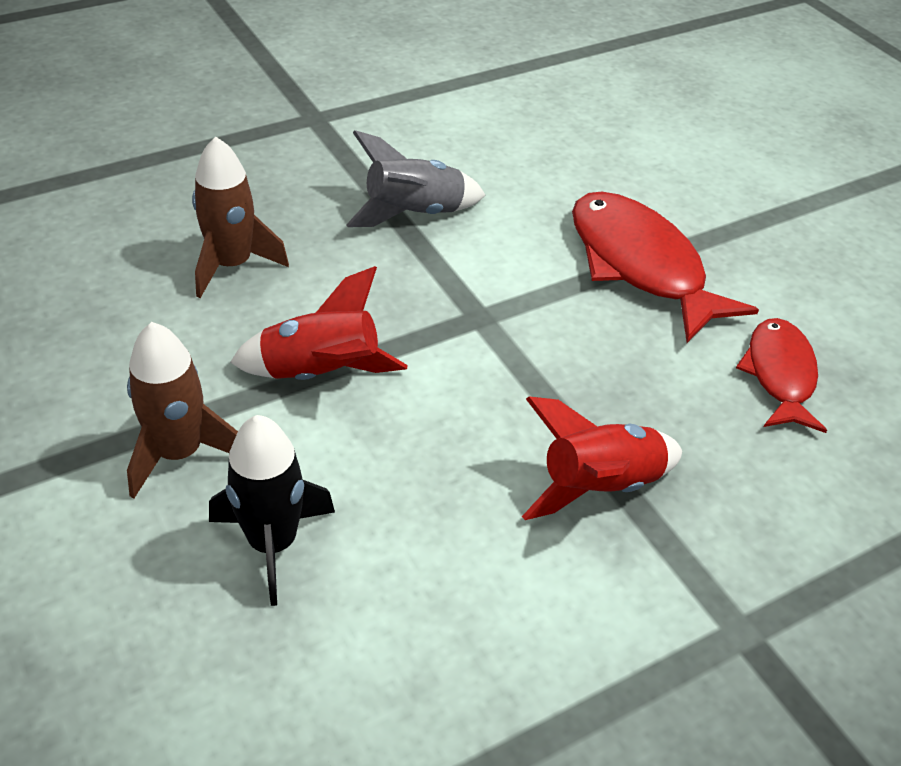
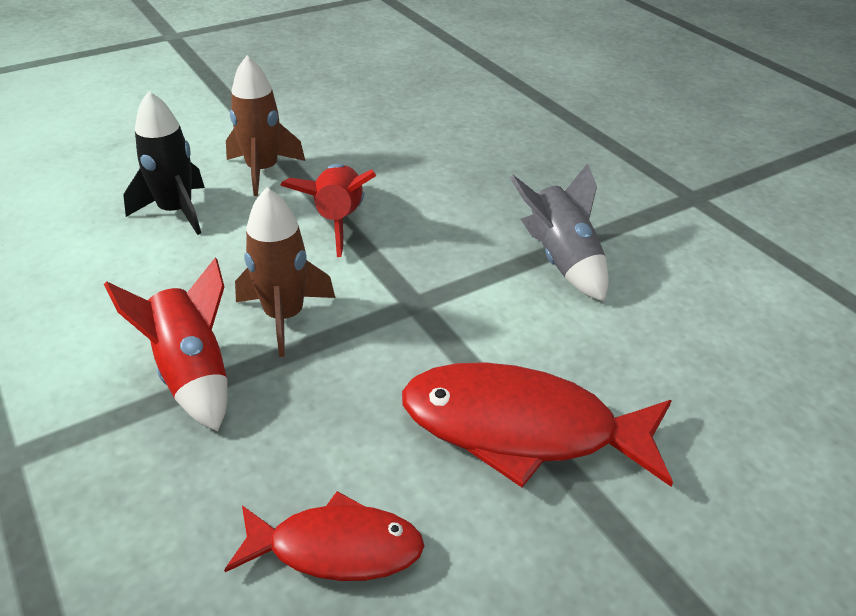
camera: 90 degrees right, 5 degrees down
(232, 265) = (461, 173): brown rocket -> brown rocket (284, 317)
(640, 265) = (522, 429): red fish -> red fish turned 135 degrees counterclockwise

